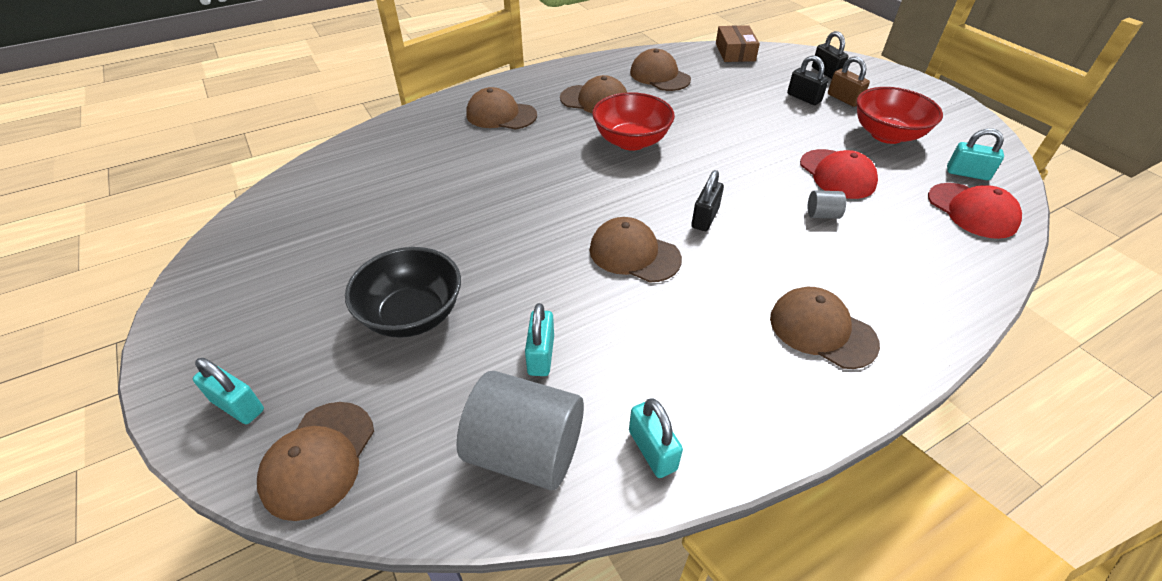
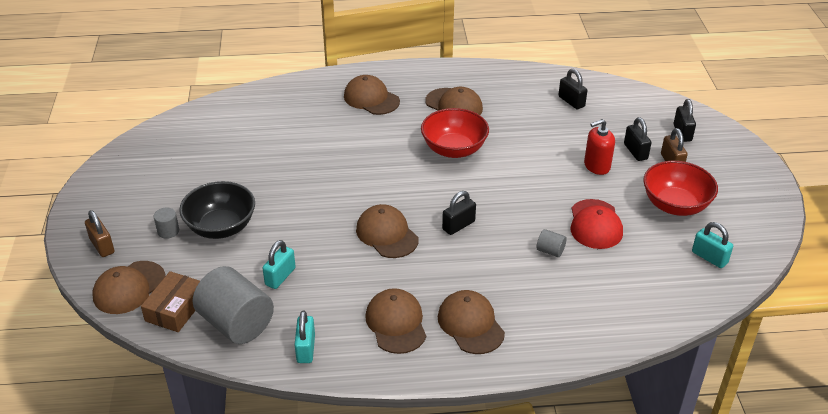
camera: 25 degrees right, 5 degrees down
(238, 405) = (102, 246): turquoise padlock -> brown padlock
(336, 346) = (168, 231): none -> grey cylinder
(659, 76) = (527, 97): brown cap -> brown cap (396, 323)
(704, 70) = (571, 101): none -> black padlock
(735, 52) = (616, 90): brown box -> brown box (175, 309)
(783, 119) = (597, 166): none -> red soap dispenser
(972, 211) = (677, 286): red cap -> none

